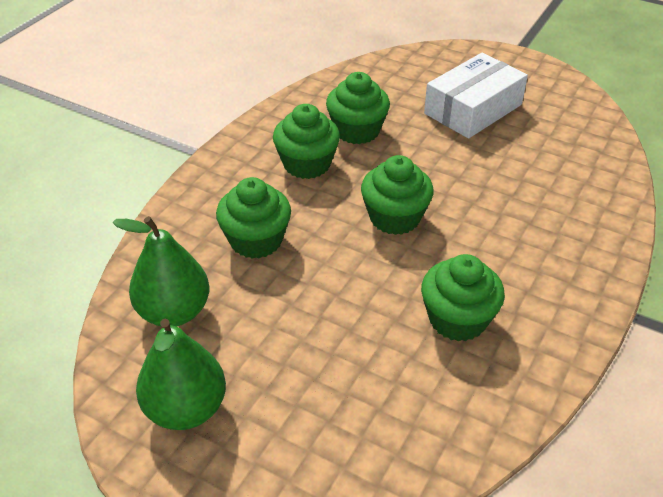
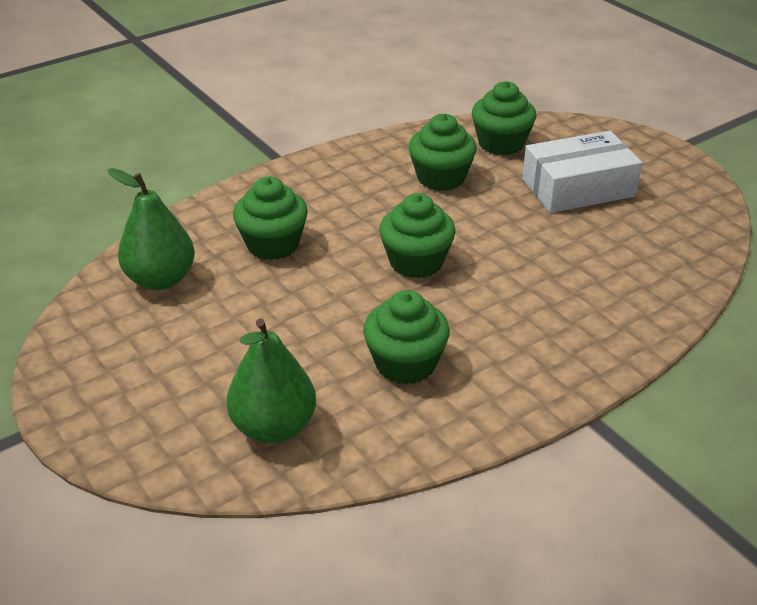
camera: 25 degrees right, 5 degrees down
(186, 409) = (115, 354): green pear -> green pear (273, 427)
(307, 164) = (369, 194): green cupcake -> green cupcake (501, 143)

